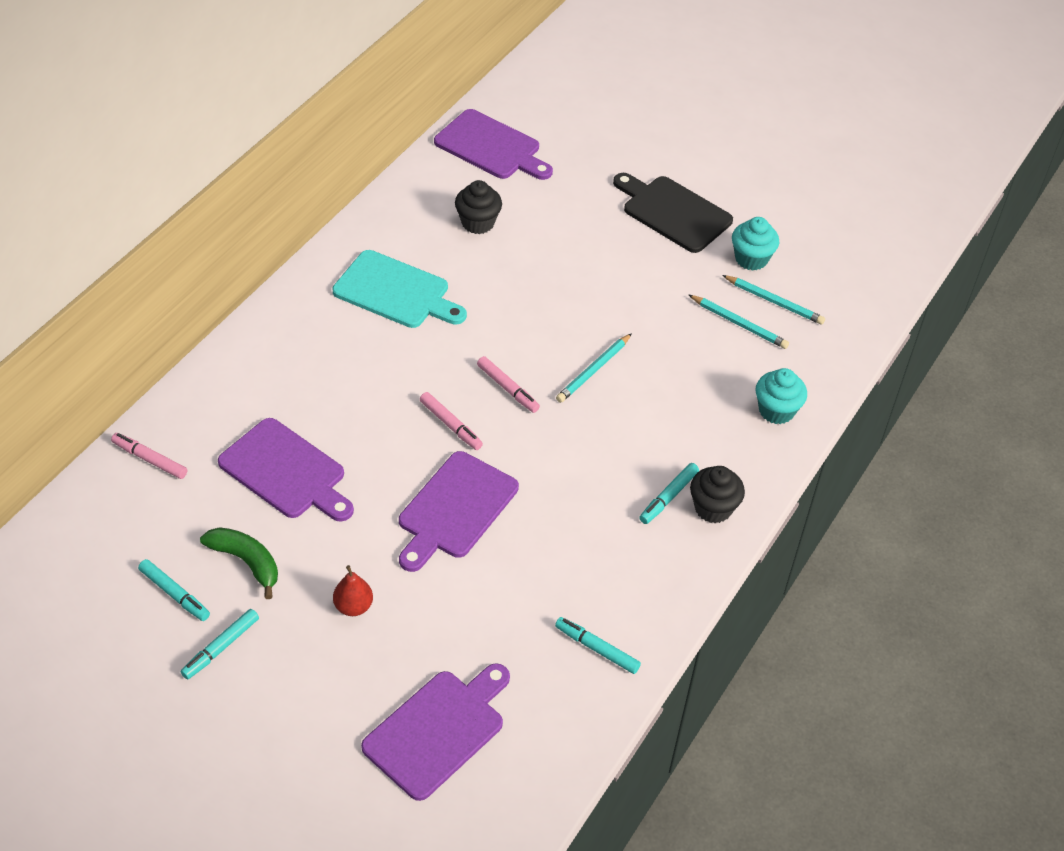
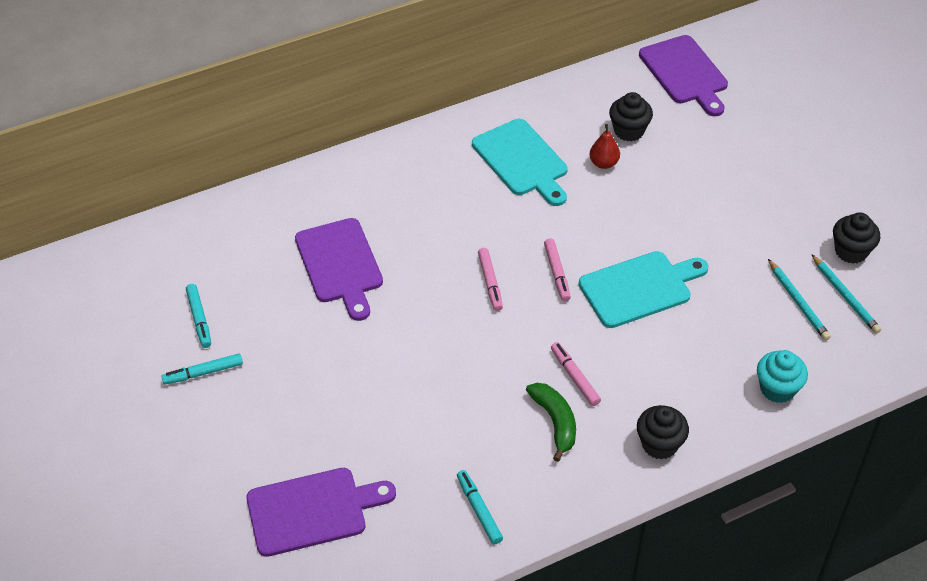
camera: 35 degrees right, 0 degrees up
(150, 459) = (250, 214): pink marker -> pink marker (574, 377)
(246, 562) = (264, 319): green banana -> green banana (555, 422)
(353, 606) = (317, 388): red pear -> red pear (603, 163)
(455, 509) = (446, 349): purple cutting board -> none
(593, 370) = (639, 288): turquoise pencil -> turquoise cutting board
(668, 497) = (627, 418): turquoise marker -> none
(673, 212) = (807, 185): black cutting board -> none
(751, 259) = (851, 251): turquoise cupcake -> black cupcake

